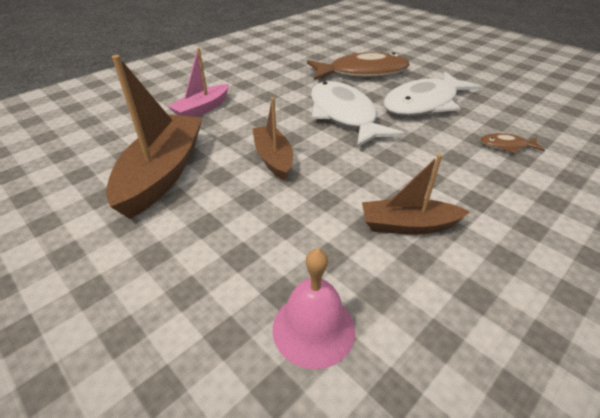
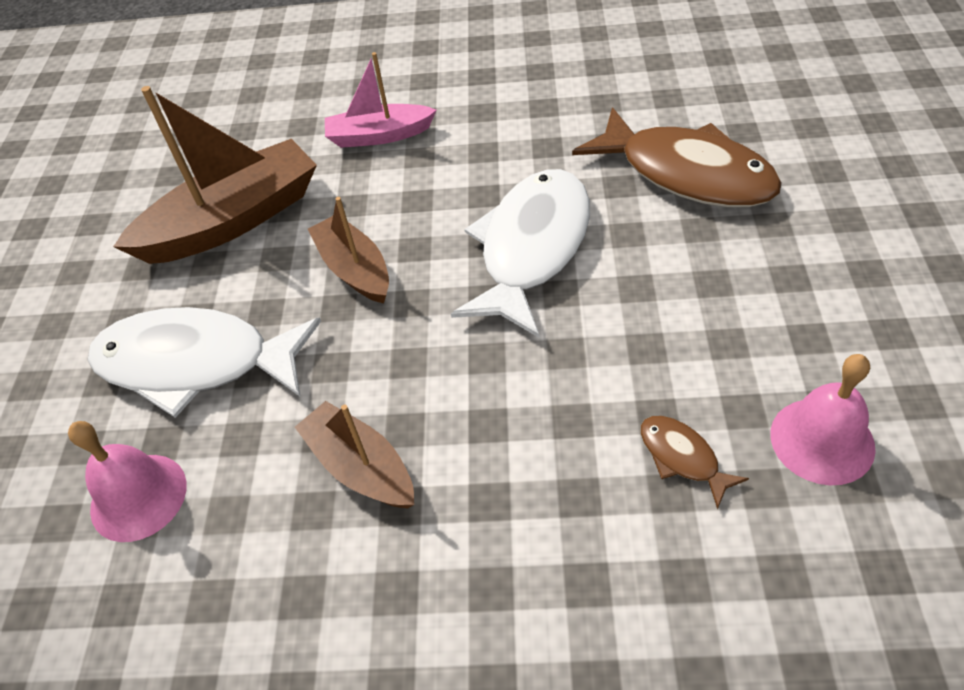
camera: 50 degrees right, 10 degrees up
(273, 158) = (354, 269): brown boat -> brown boat turned 60 degrees counterclockwise
(424, 103) = (686, 296): white fish -> white fish (196, 363)
(530, 119) = (822, 440): none -> pink bell

